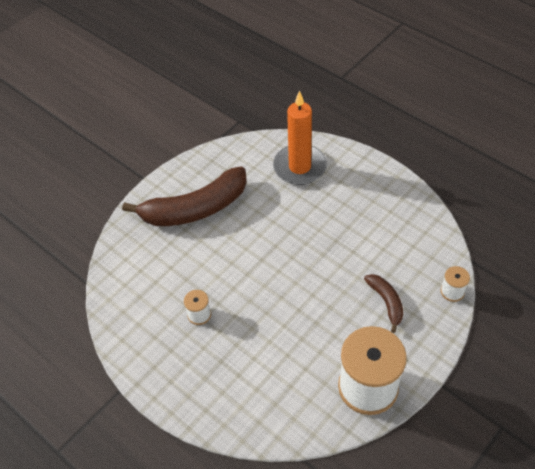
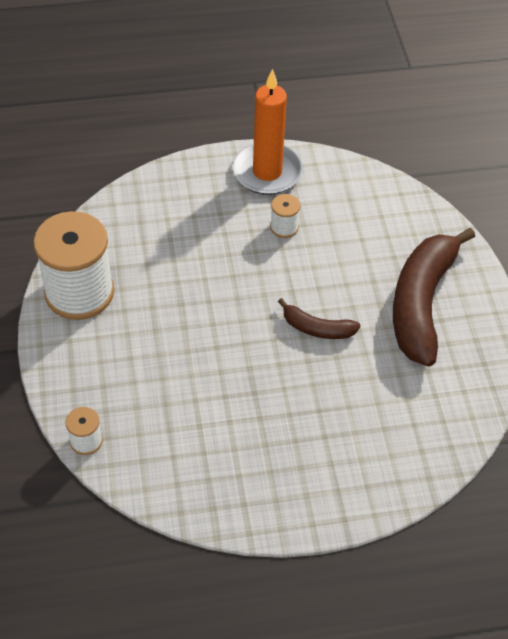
camera: 125 degrees right, 0 degrees up
(300, 167) = (392, 440): orange candle -> orange candle (267, 172)
(386, 302) = (139, 374): brown banana -> brown banana (317, 328)

